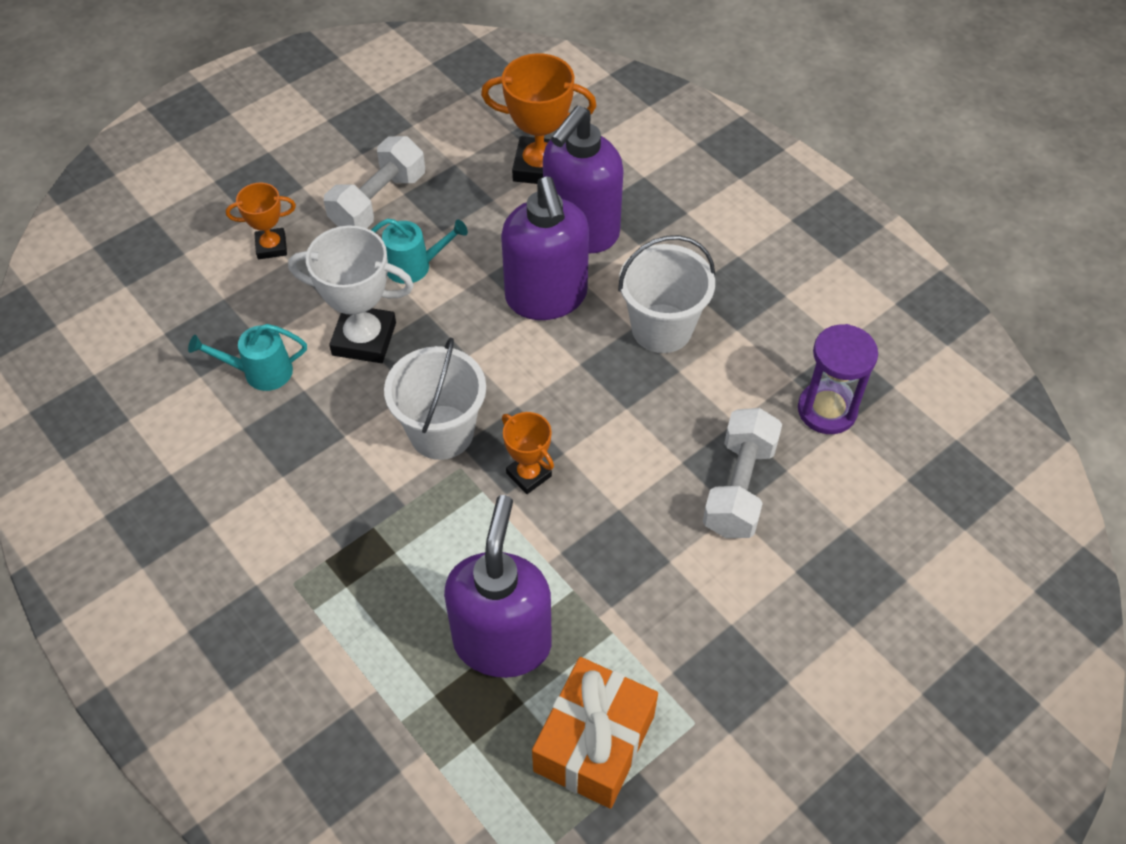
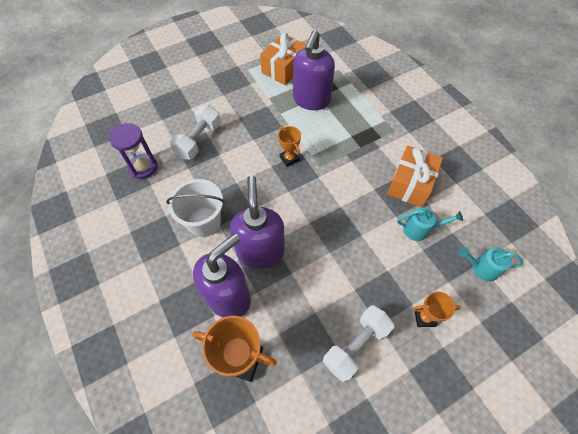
camera: 170 degrees left, 5 degrees up
(268, 457) = (410, 184): none -> orange gift
(364, 339) = (365, 241): white trophy -> none
(415, 266) = (334, 286): turquoise watering can -> turquoise watering can (481, 268)
(441, 432) = (327, 183): white bucket -> none

